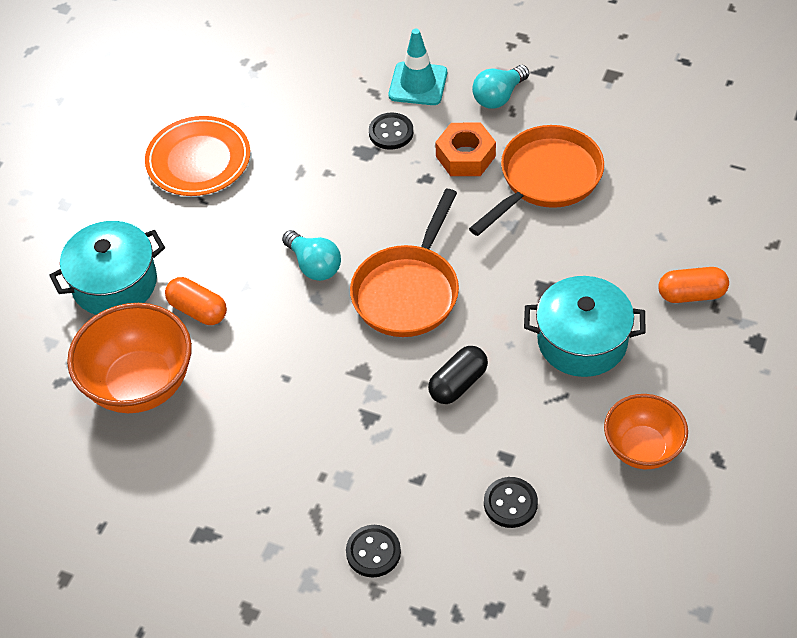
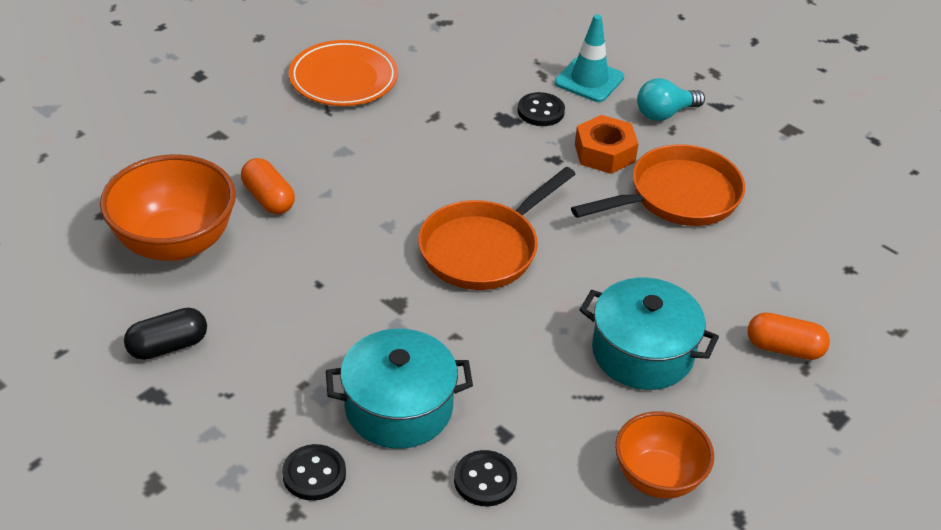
camera: 15 degrees right, 10 degrees down
(115, 283) = (205, 152): turquoise pot -> turquoise pot (399, 408)
(314, 265) = (402, 197): turquoise light bulb -> none
(458, 384) = (490, 348): black capsule -> black capsule (168, 346)

